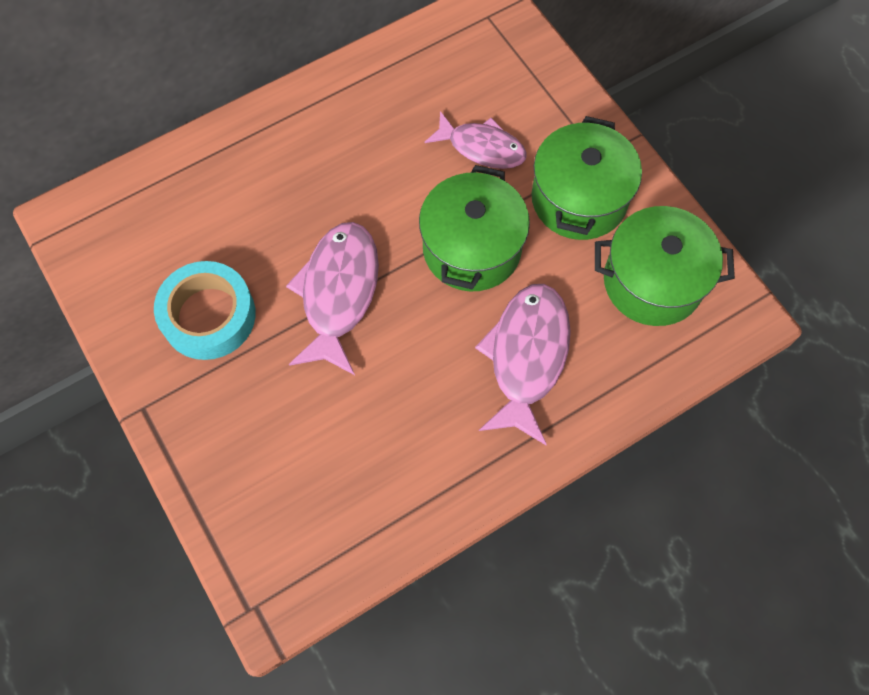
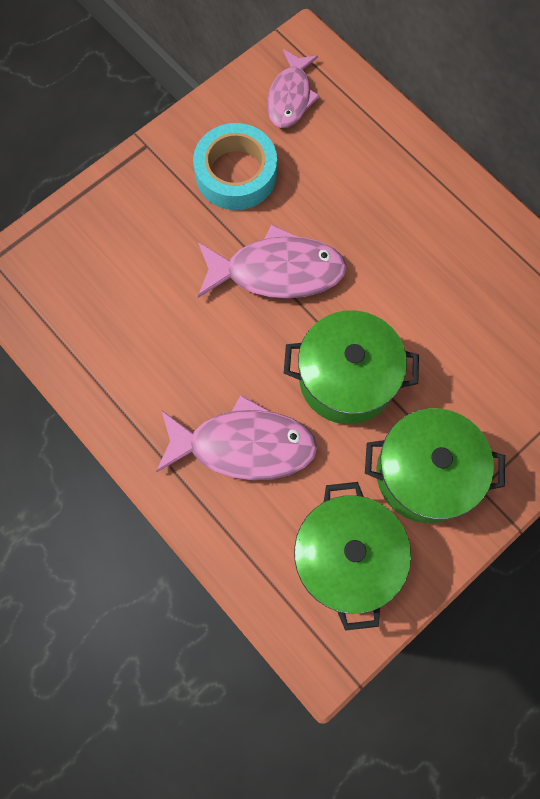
camera: 80 degrees right, 5 degrees up
(482, 147) = (461, 371): pink fish -> pink fish (290, 97)

